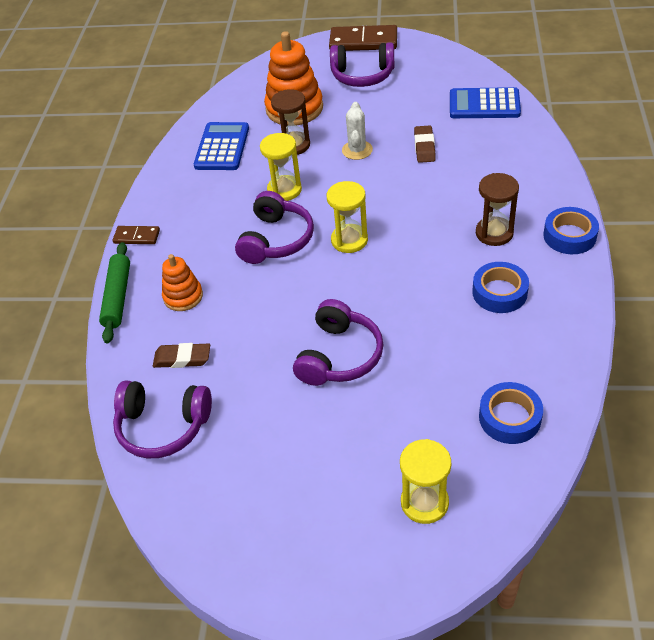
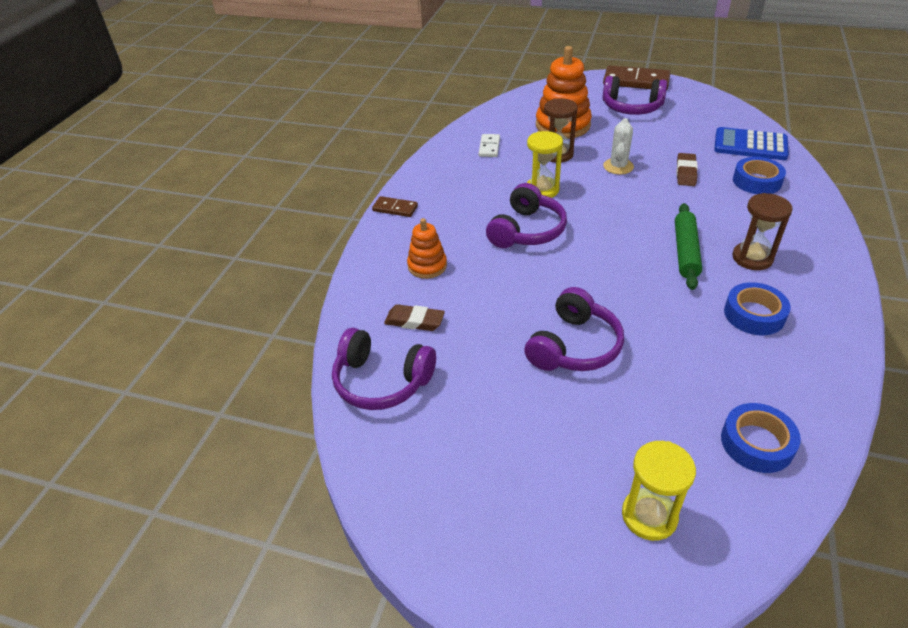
camera: 10 degrees right, 5 degrees down
(117, 297) = (365, 256): green rolling pin -> green rolling pin (685, 252)
(222, 147) = (489, 147): blue calculator -> white domino
(349, 240) = (600, 242): yellow hourglass -> none
(569, 236) = (835, 273): blue tape -> blue tape (757, 181)

